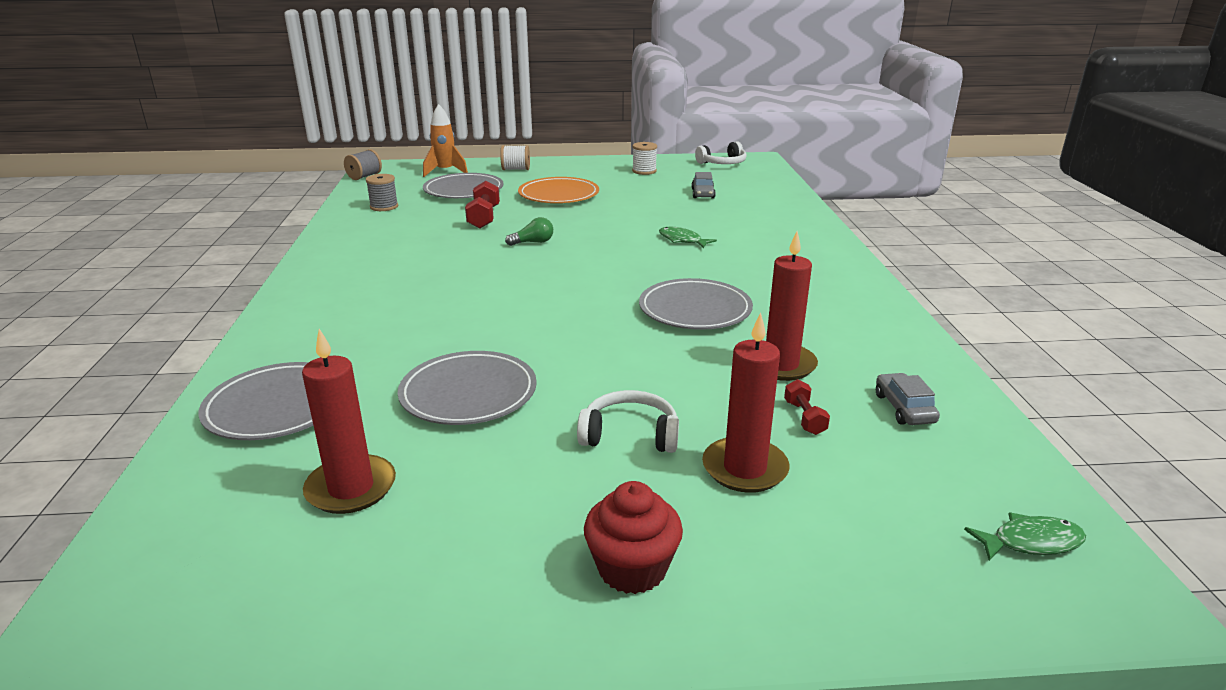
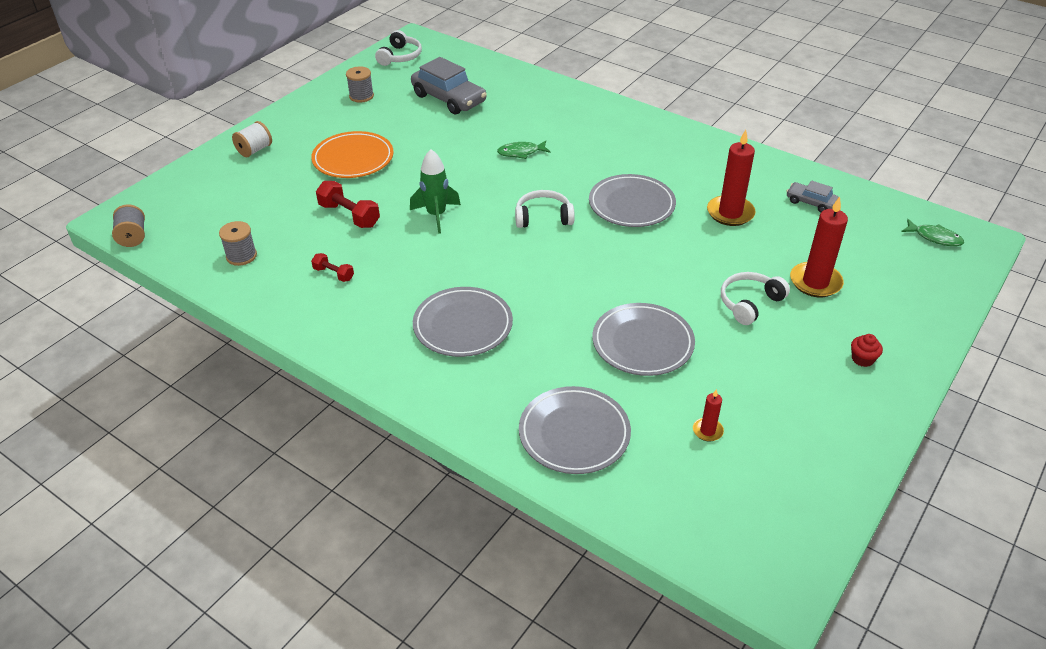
camera: 50 degrees left, 15 degrees up
(351, 488) = (707, 431): red candle -> red candle, size x0.51
(445, 172) = (198, 188): orange rocket -> none
(463, 190) = (266, 199): grey plate -> grey plate (463, 325)
(533, 242) = (436, 215): green light bulb -> green rocket
(602, 280) = (543, 217): none -> white headphones
(632, 569) = (862, 359): red cupcake -> red cupcake, size x0.56
(644, 171) = (361, 96): white spool -> grey spool
(703, 193) = (449, 99): grey car -> grey car, size x1.90
(804, 418) = (789, 237): red dumbbell -> red dumbbell (334, 274)
(1031, 542) = (934, 237): green fish -> green fish turned 90 degrees clockwise

